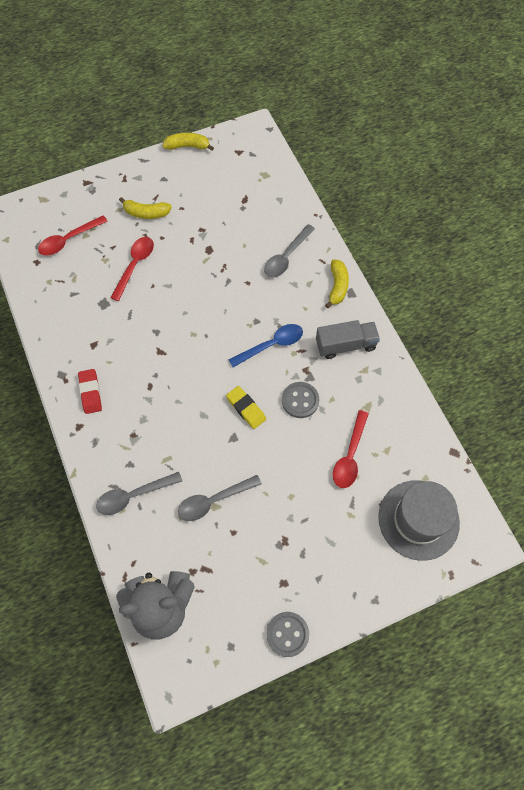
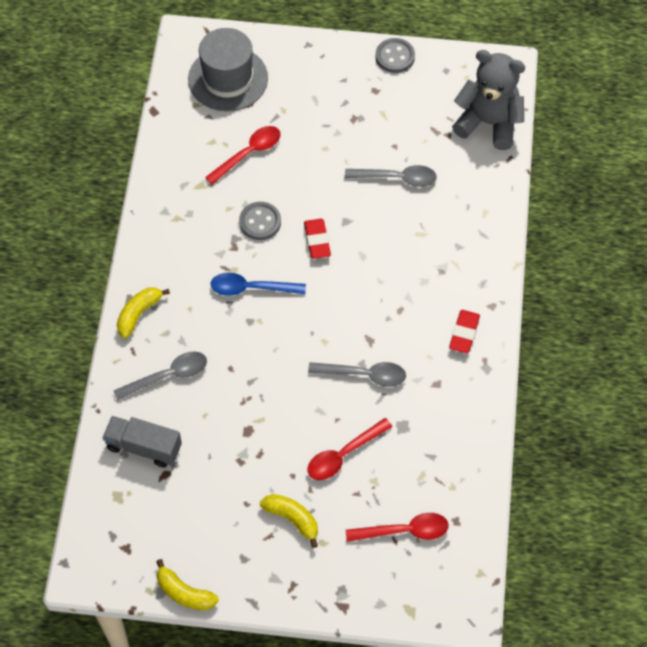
camera: 150 degrees left, 5 degrees down
(133, 496) = (468, 217): grey spoon -> grey spoon (364, 375)
(246, 408) = (317, 241): yellow eraser -> red eraser
(345, 345) = (177, 250): grey truck -> grey truck (144, 447)

